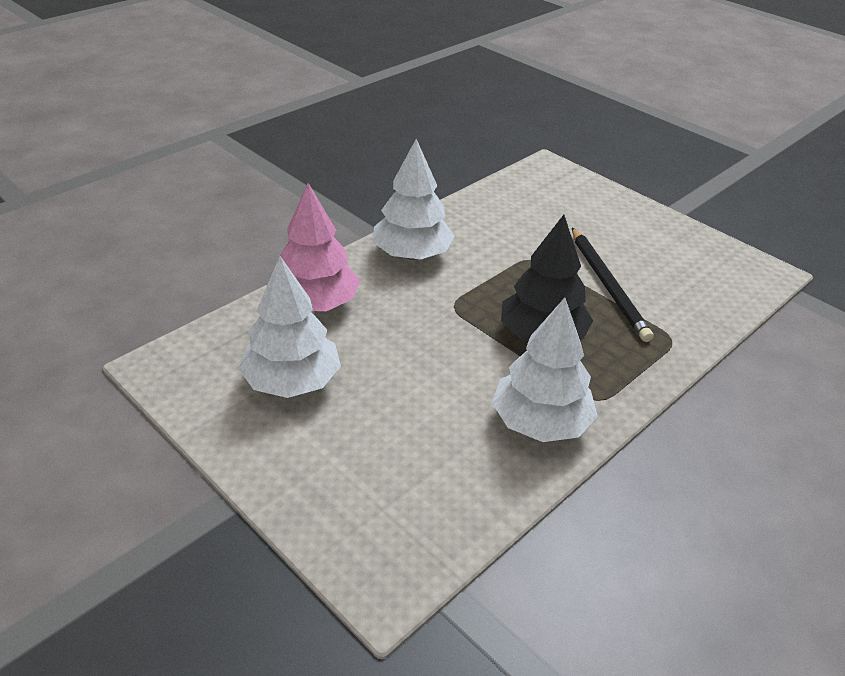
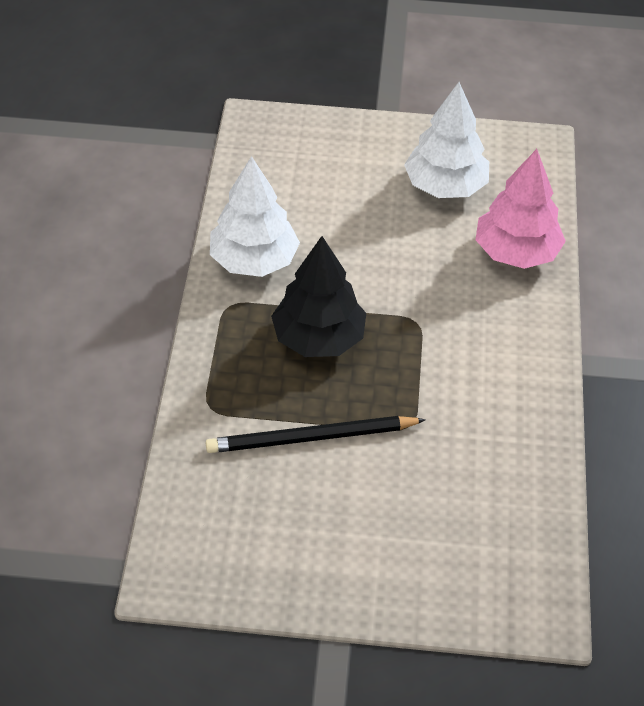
camera: 140 degrees right, 10 degrees up
(412, 254) = (513, 354): white tree -> none
(608, 286) = (311, 438): black pencil -> black pencil turned 45 degrees counterclockwise

